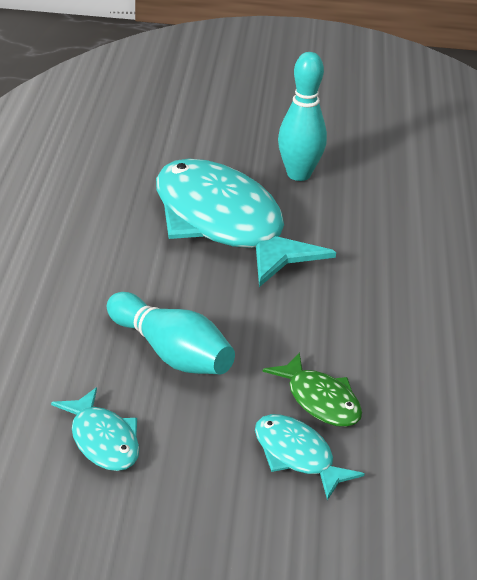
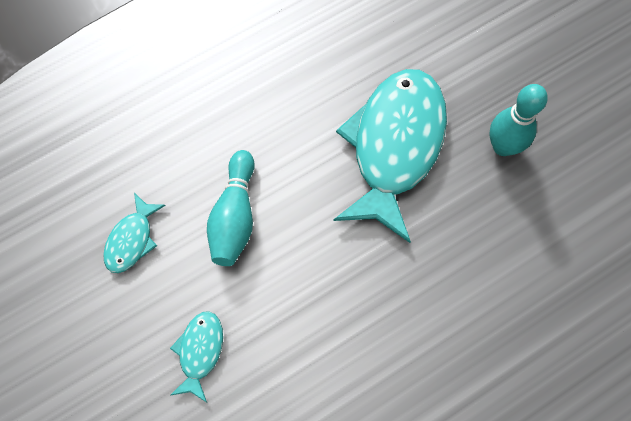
camera: 55 degrees right, 35 degrees up
(320, 400) = (261, 330): green fish -> none

